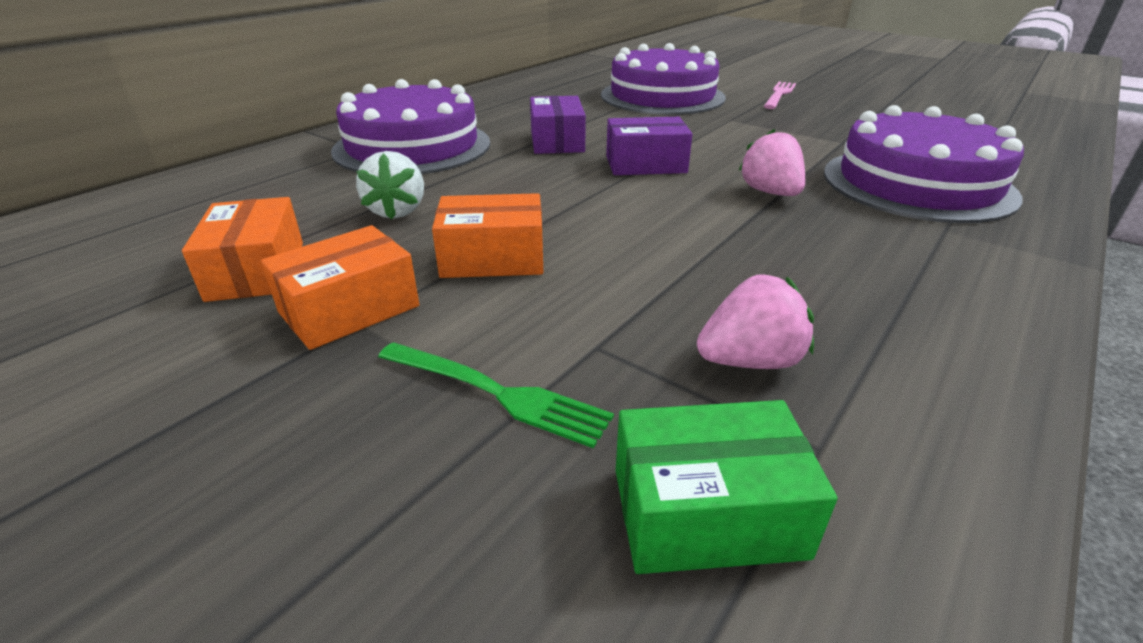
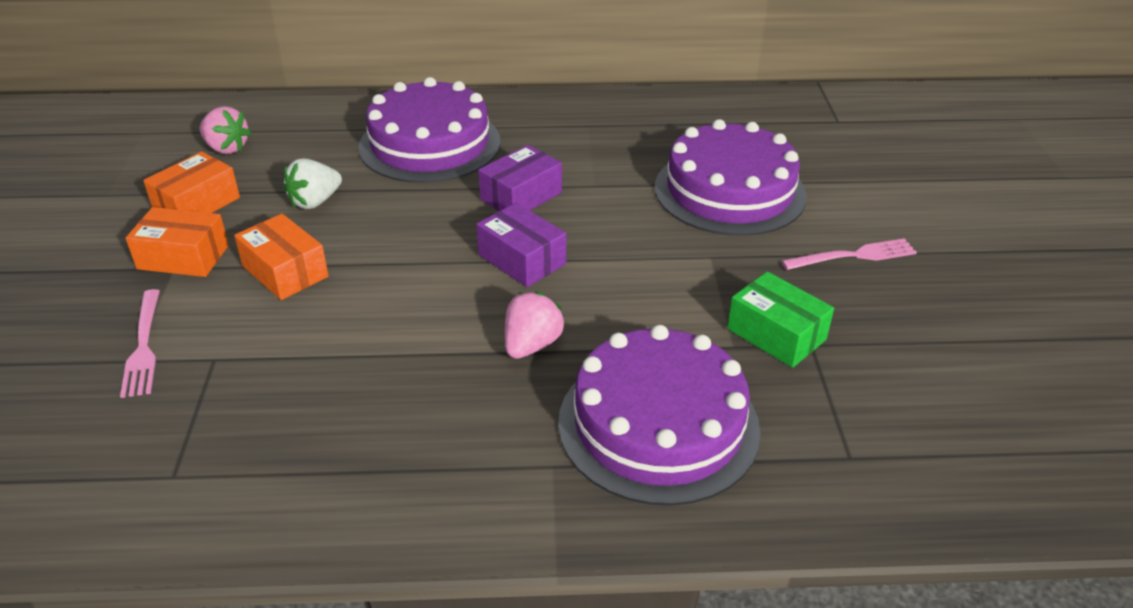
camera: 50 degrees right, 5 degrees up
(498, 393) = (144, 347): green fork -> pink fork
(707, 512) = (96, 453): green box -> green box (776, 334)
(750, 361) = (243, 422): pink strawberry -> pink strawberry (226, 148)

